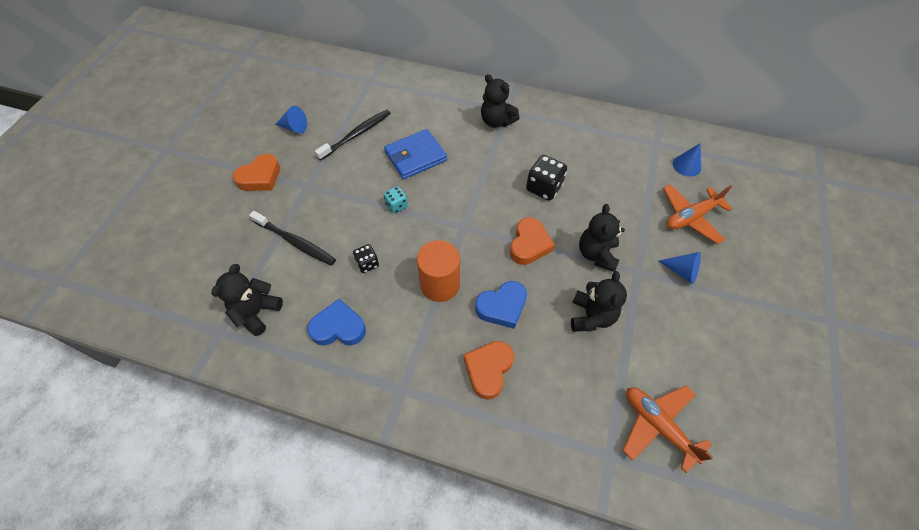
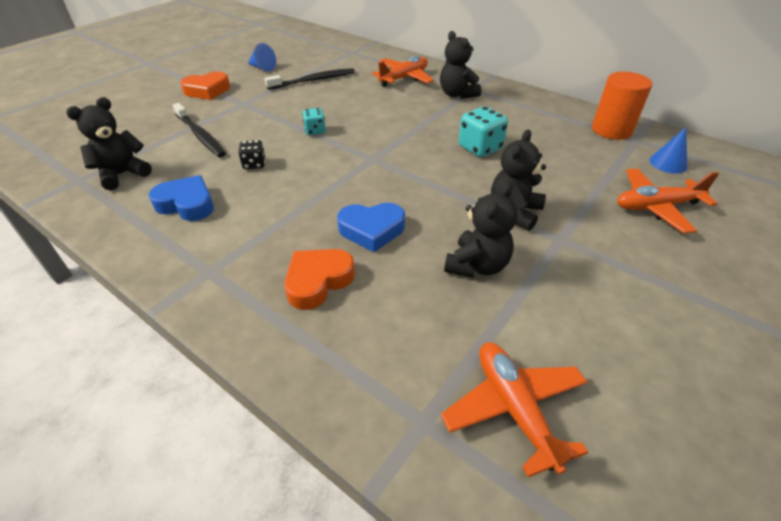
camera: 20 degrees right, 15 degrees down
(415, 156) = (358, 103): blue wallet -> none
(439, 109) = (404, 78): none -> orange plane
(440, 284) = (315, 196): orange cylinder -> orange cylinder (611, 130)
(529, 244) = (436, 187): orange heart -> none
(544, 188) = (480, 148): black dice -> turquoise dice
(682, 271) = (623, 253): blue cone -> none

